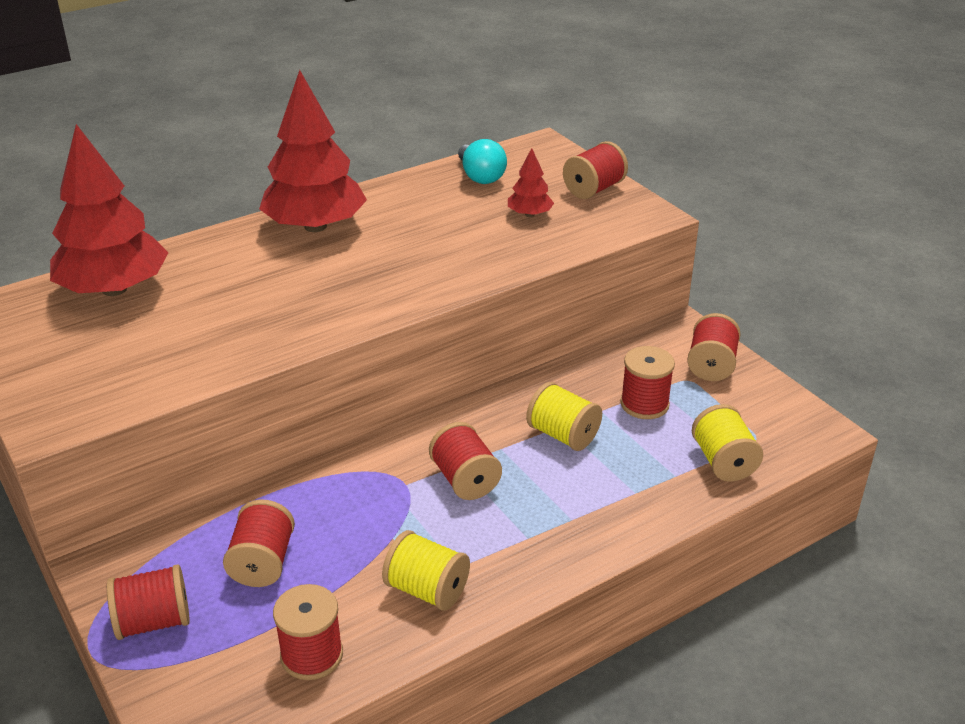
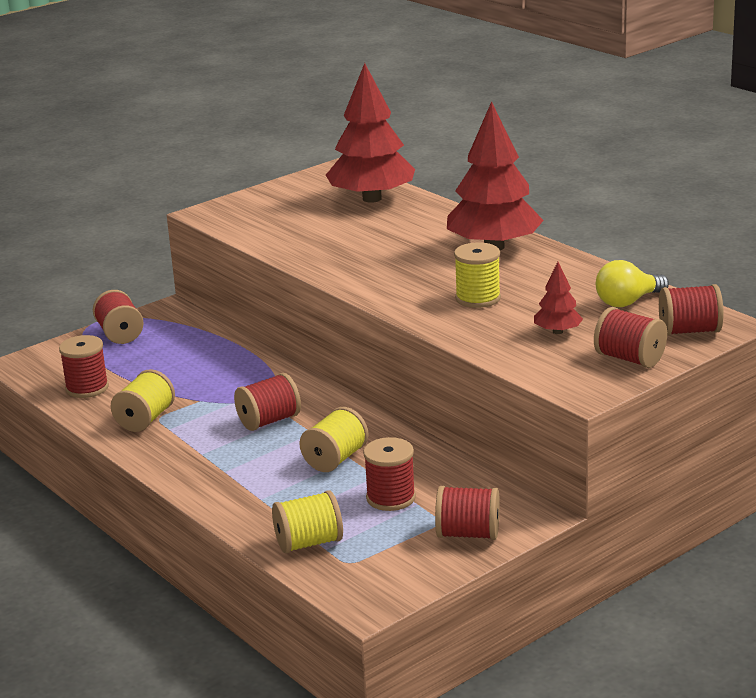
camera: 85 degrees right, 10 degrees down
(262, 562) = (173, 358): red spool -> red spool (689, 331)
(438, 246) = (478, 298): none -> yellow spool
(480, 176) = (627, 302): turquoise light bulb -> yellow light bulb

